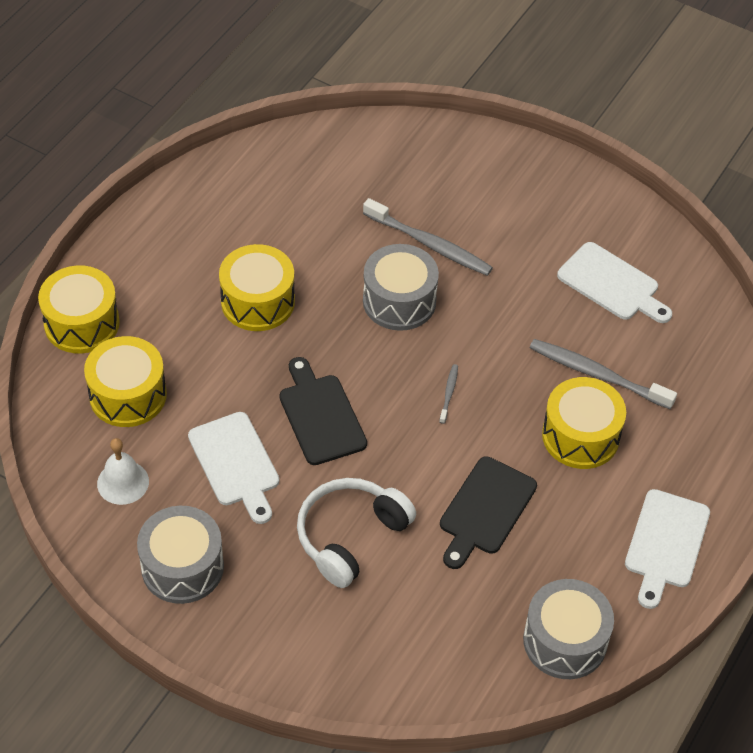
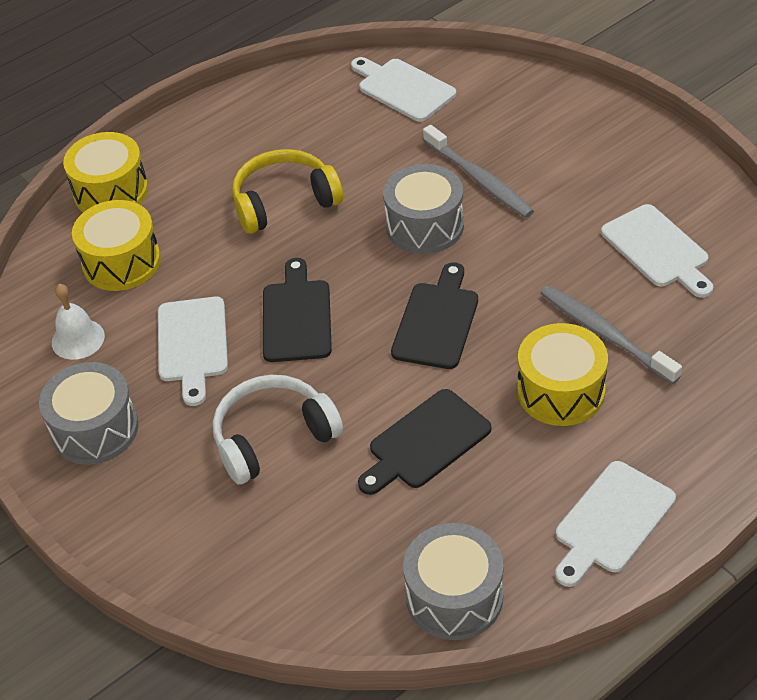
camera: 25 degrees right, 5 degrees down
(258, 301) = (284, 202): yellow drum -> yellow headphones
(320, 161) = (403, 88): none -> white cutting board
(449, 393) = (437, 321): grey toothbrush -> black cutting board

